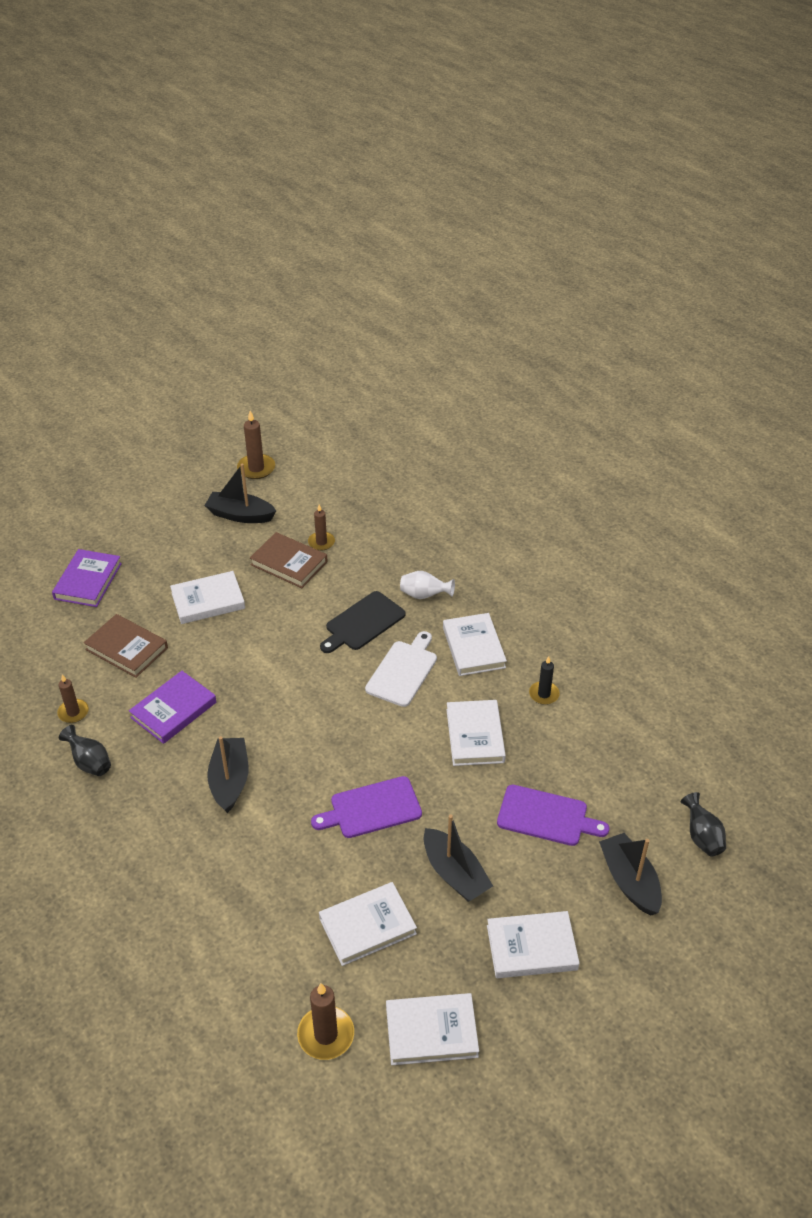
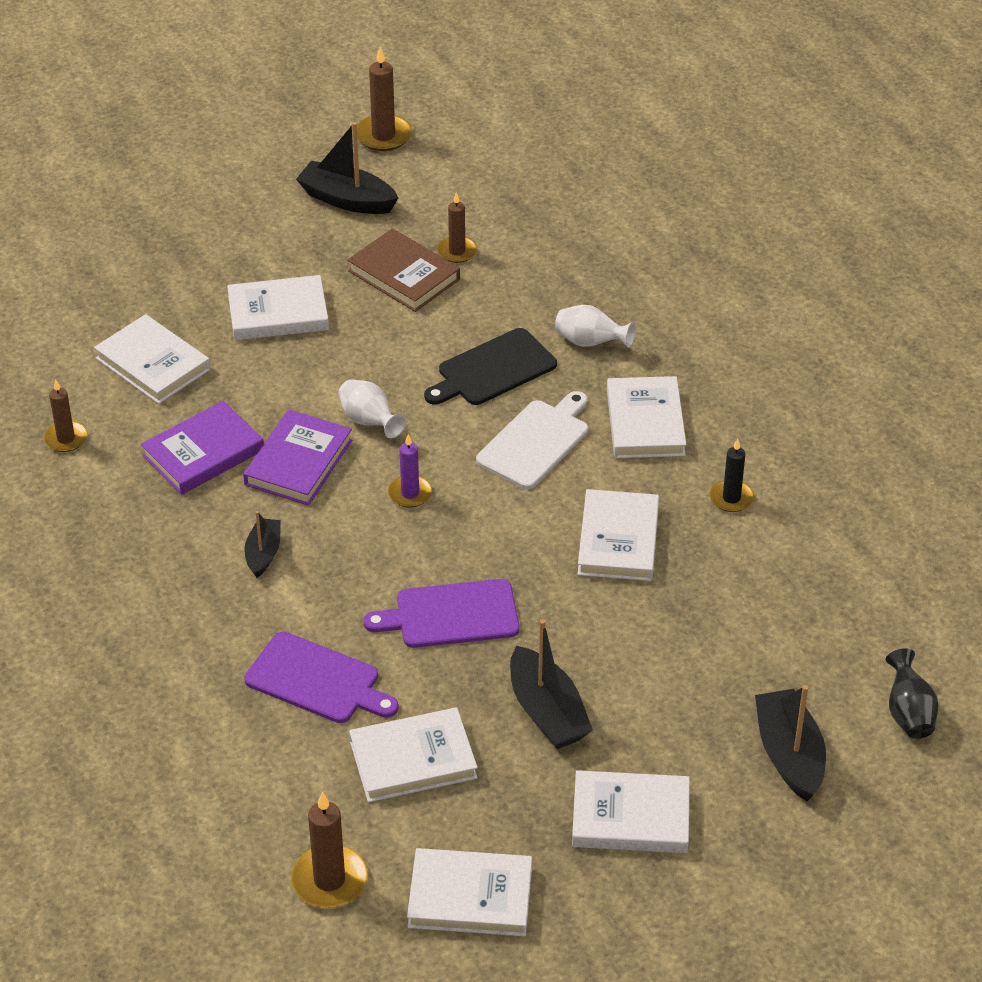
camera: 10 degrees right, 0 degrees up
(88, 581) = (114, 266): purple book -> purple book (298, 462)
(90, 762) = (77, 506): black vase -> none
(127, 648) = (153, 364): brown book -> white book
(230, 780) = (263, 553): black boat -> black boat, size x0.60
(286, 671) = (369, 422): none -> white vase
(324, 721) = (410, 493): none -> purple candle
(546, 816) = (693, 658): purple cutting board -> purple cutting board (317, 680)

